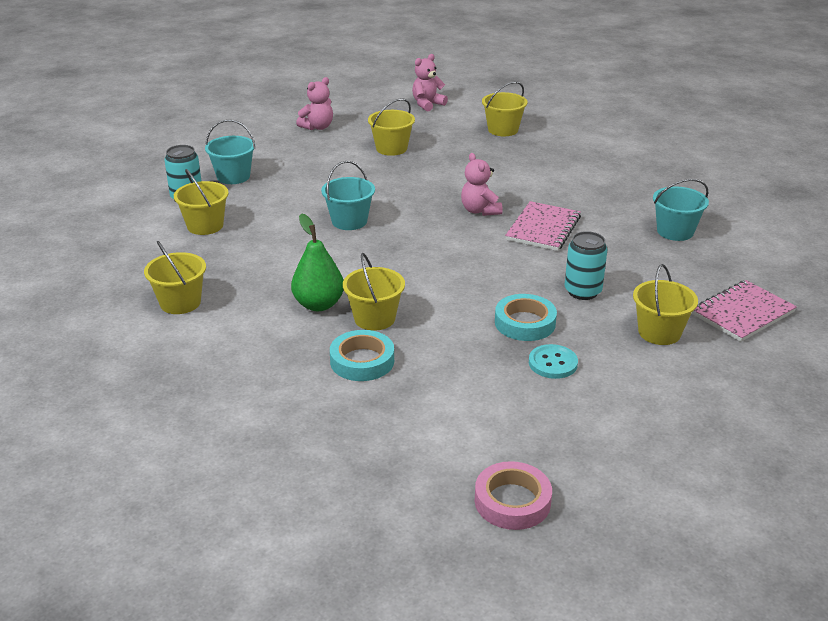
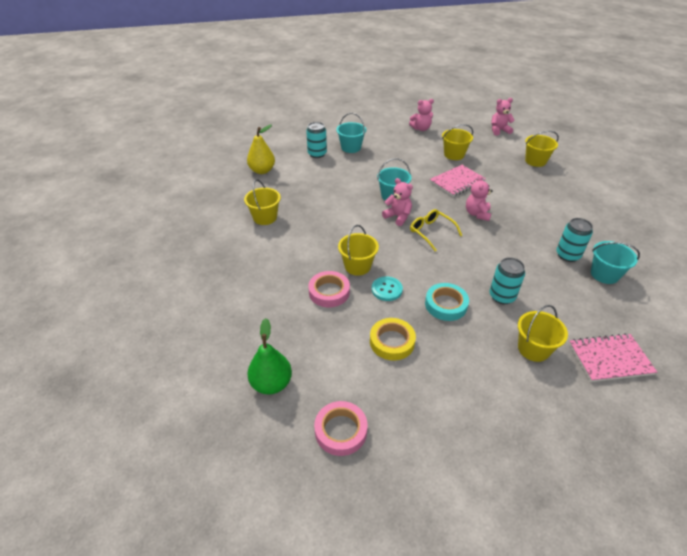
camera: 30 degrees right, 10 degrees up
(116, 243) = (262, 170): none -> yellow pear
(205, 226) = (313, 174): yellow bucket -> none
(318, 304) = (334, 245): green pear -> green pear (271, 383)
(362, 361) = (329, 292): turquoise tape -> pink tape
(379, 244) = (398, 217): none -> pink teddy bear
(438, 248) = (431, 232): none -> yellow glasses
(493, 386) = (392, 342): none -> yellow tape
(543, 228) = (509, 240): pink notebook -> pink notebook (457, 182)
(553, 363) = (442, 341): turquoise button -> turquoise button (386, 289)
(621, 224) = (567, 255): none -> turquoise can

